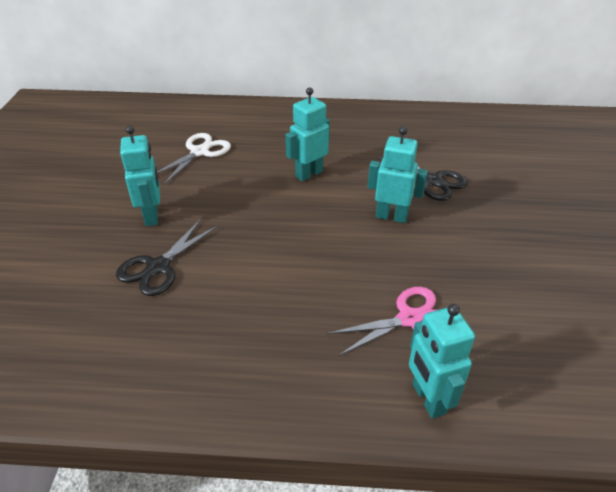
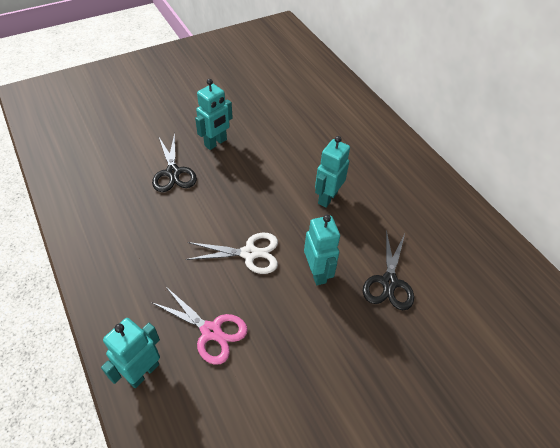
camera: 55 degrees right, 10 degrees up
(158, 267) = (173, 172): black scissors -> black scissors turned 105 degrees counterclockwise
(199, 152) = (299, 127): white scissors -> white scissors (249, 253)
(309, 174) = (327, 198): turquoise robot -> turquoise robot turned 75 degrees counterclockwise

